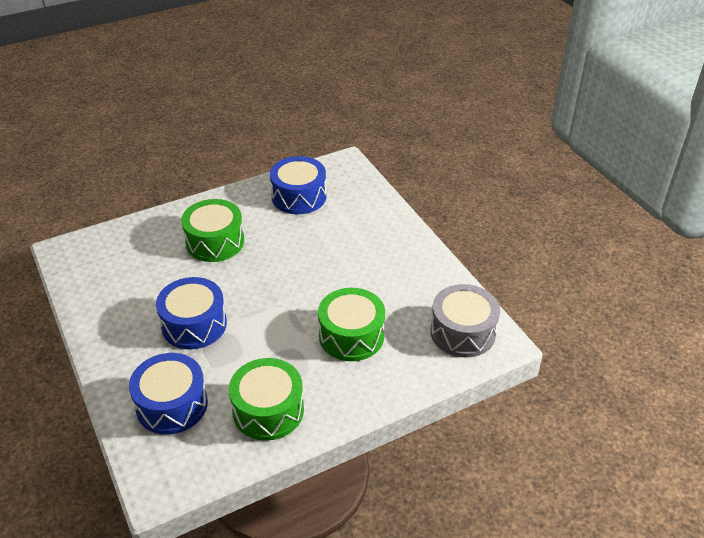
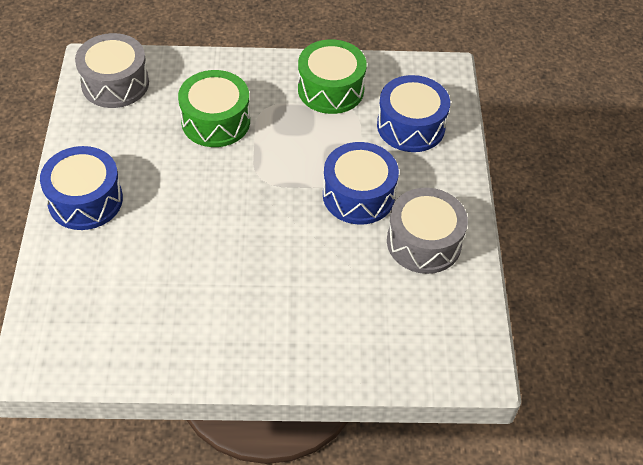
camera: 155 degrees left, 10 degrees up
(126, 310) = (424, 242): none -> grey drum
(215, 242) = (286, 296): green drum -> none
(299, 196) = (139, 325): blue drum -> blue drum (85, 200)

